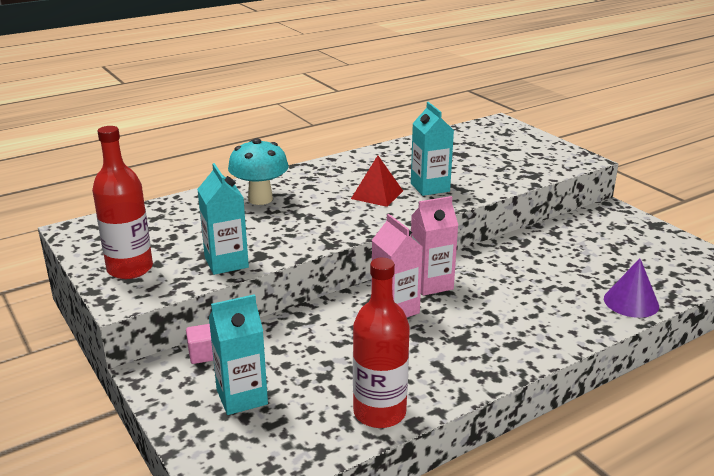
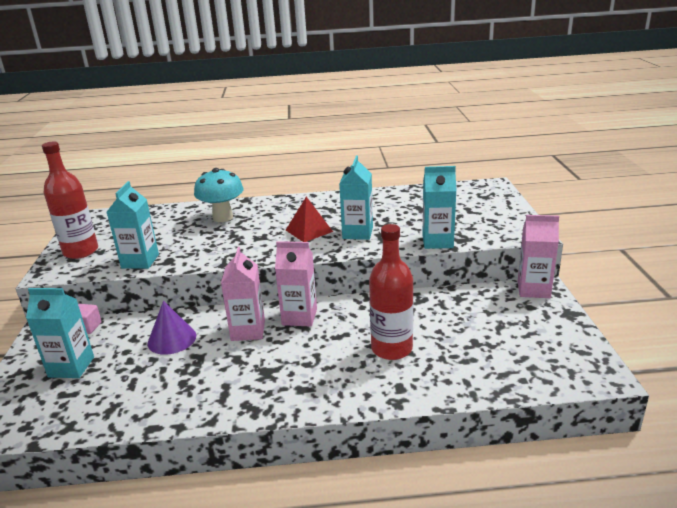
camera: 30 degrees right, 0 degrees up
(379, 412) = (138, 412): red bottle -> red bottle (391, 349)
(515, 181) = (437, 241): none -> turquoise carton
(607, 212) = (533, 289): none -> pink carton
(631, 302) = (454, 383): purple cone -> purple cone (172, 339)

